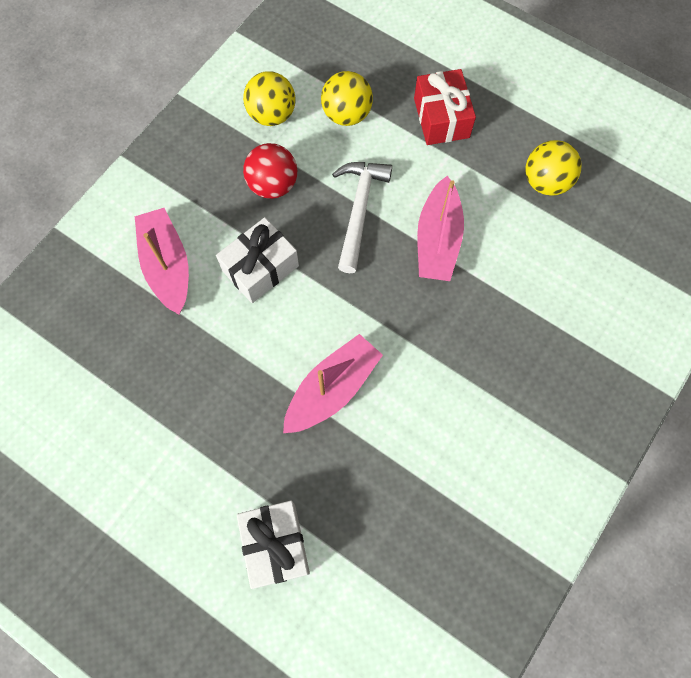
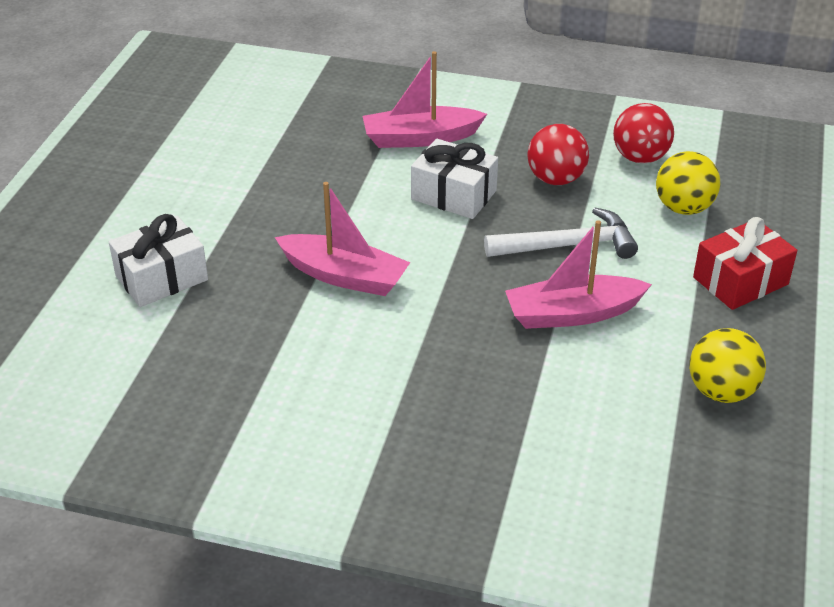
camera: 70 degrees right, 30 degrees down
(167, 266) = (420, 138): pink boat -> pink boat turned 150 degrees counterclockwise
(272, 115) = (640, 158): yellow ball -> red ball

